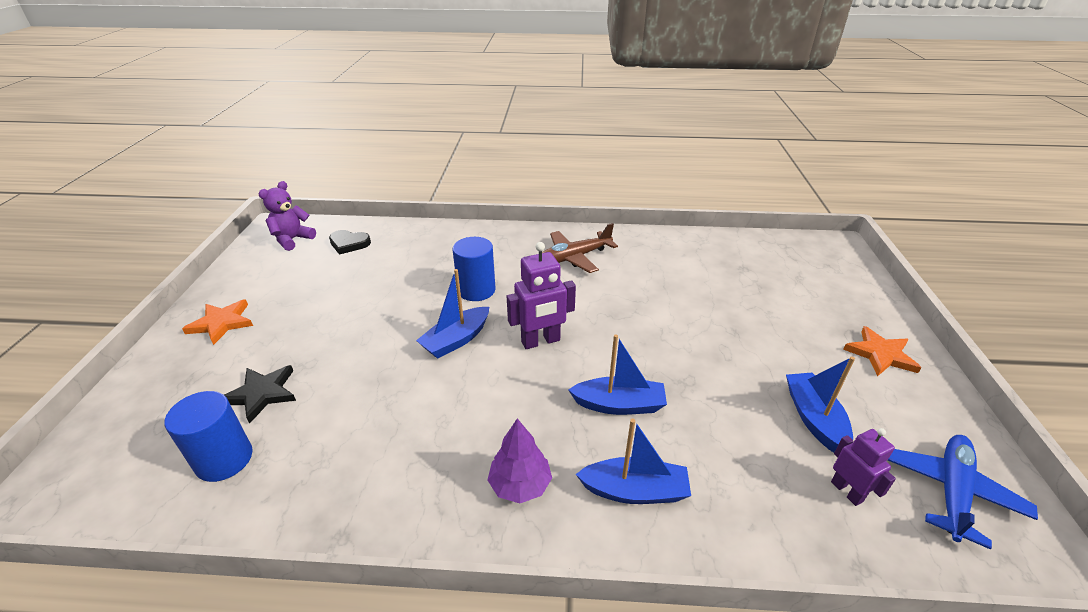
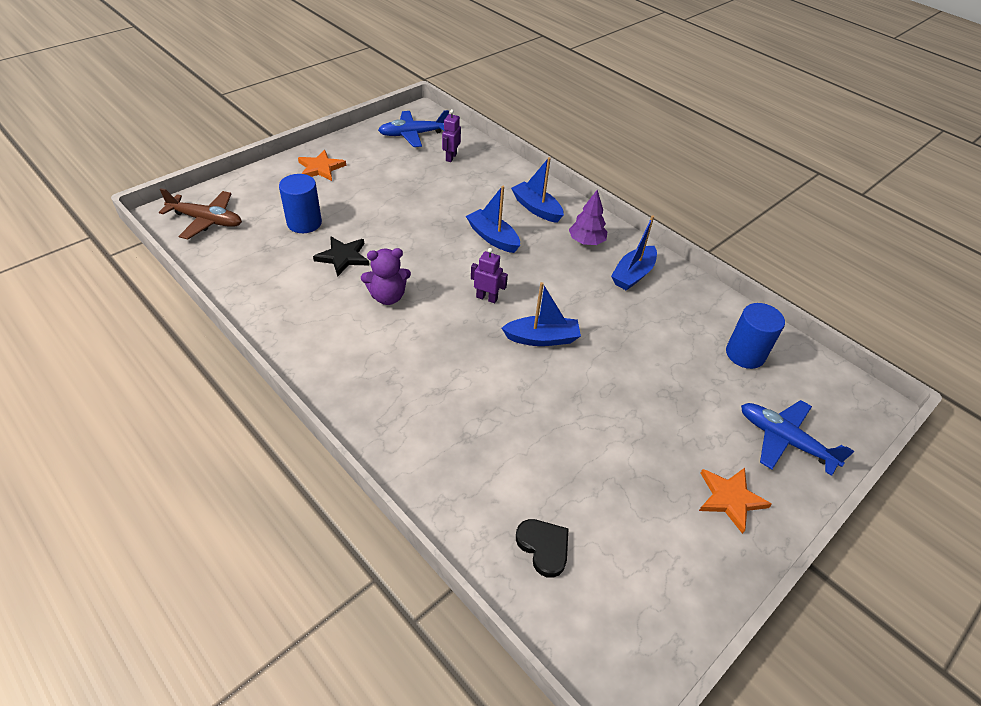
camera: 140 degrees left, 10 degrees up
(168, 391) = (784, 440): none -> blue plane
(262, 394) = (709, 388): black star -> black star (343, 257)
(292, 240) = (608, 618): purple teddy bear -> purple teddy bear (387, 296)
(476, 290) = (480, 373): blue cylinder -> blue cylinder (304, 223)
(541, 341) = (487, 298): purple robot -> purple robot, size x0.63
(574, 257) = (359, 347): brown plane -> brown plane (207, 220)
(814, 418) = (412, 176): blue boat -> blue boat (633, 275)

